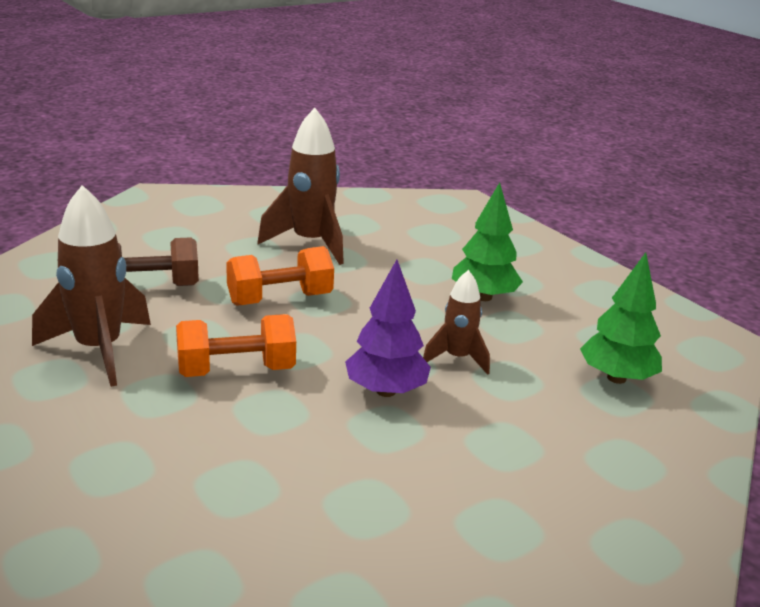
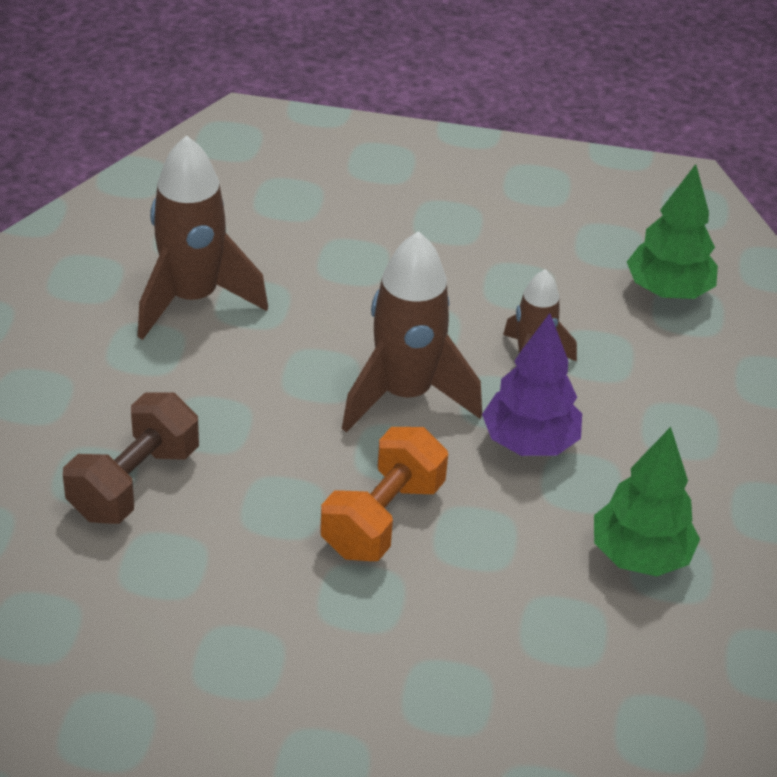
camera: 45 degrees left, 15 degrees up
(99, 350) = (226, 595): brown rocket -> brown rocket (405, 395)
(280, 299) = (284, 401): orange dumbbell -> none
(483, 297) = (452, 263): green tree -> green tree (640, 556)

